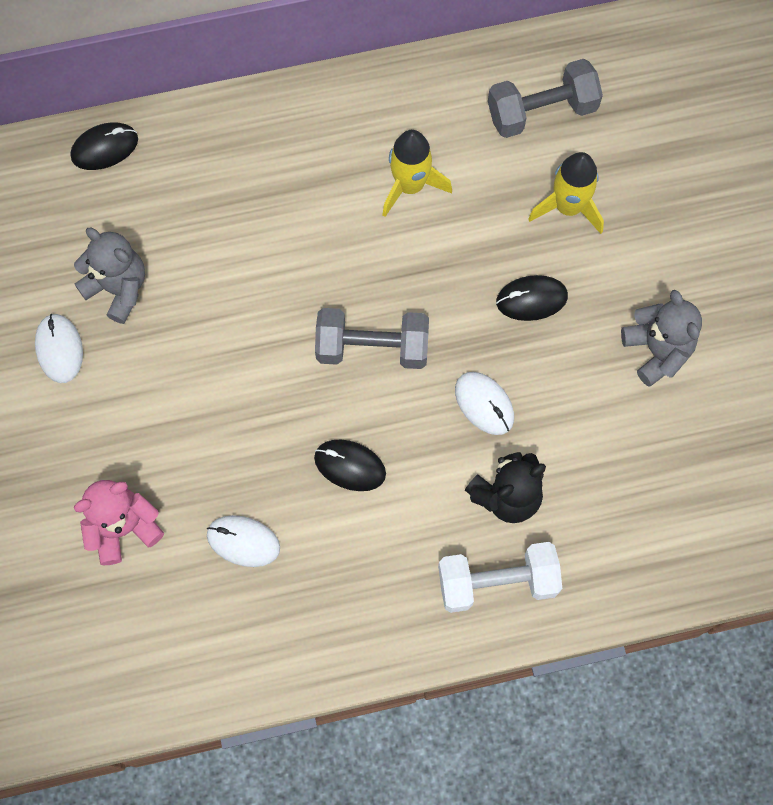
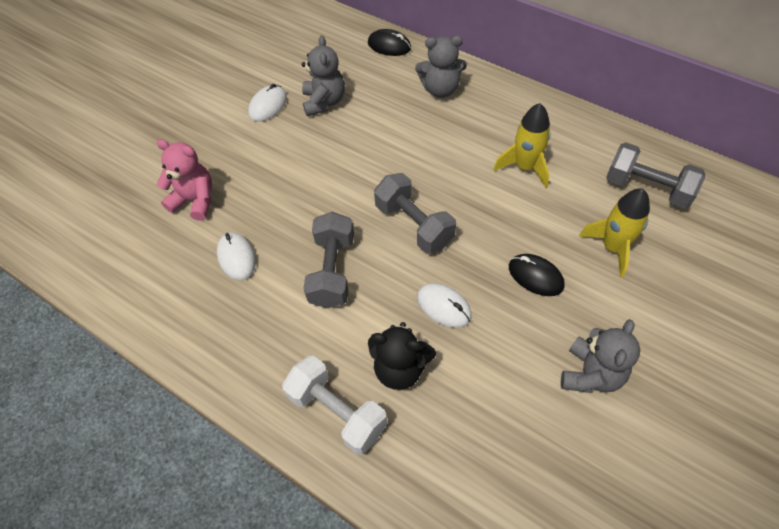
camera: 50 degrees right, 15 degrees down
(227, 160) = (440, 89): none -> grey teddy bear
(350, 466) = (332, 271): black mouse -> grey dumbbell
(484, 404) = (444, 306): white mouse -> white mouse turned 60 degrees counterclockwise

